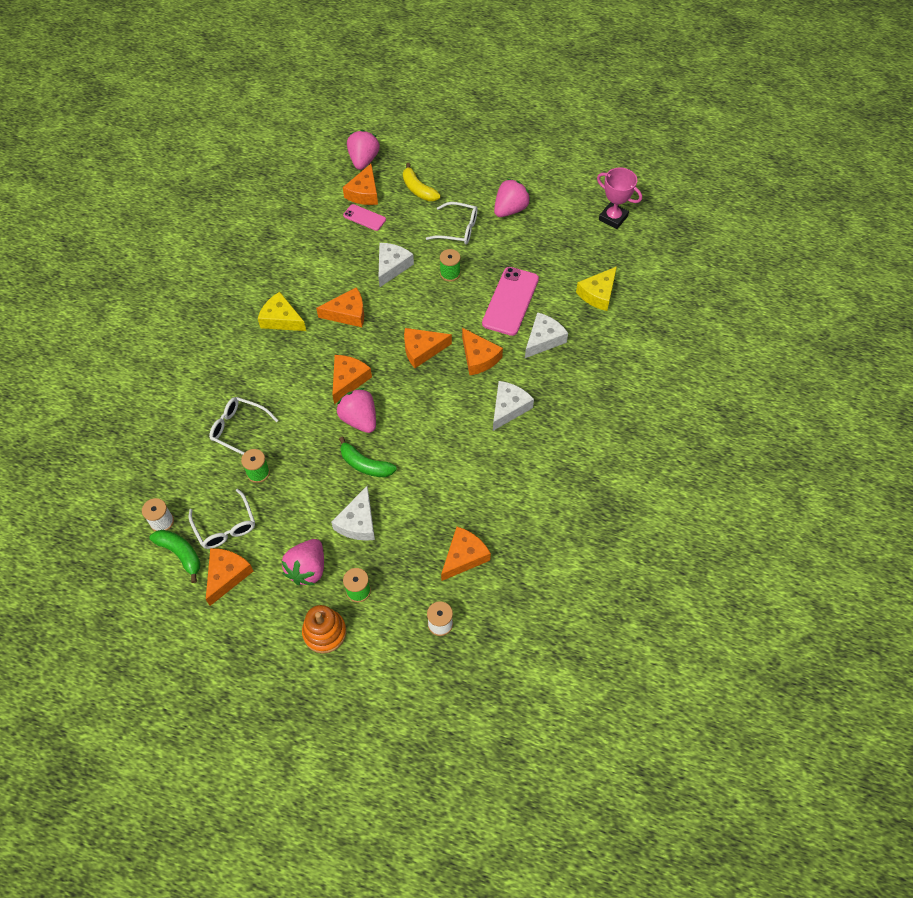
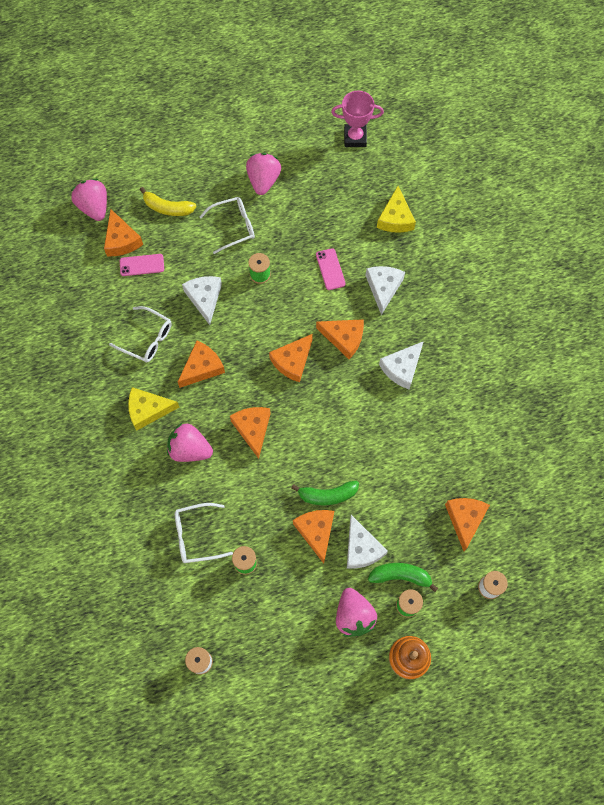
camera: 35 degrees left, 10 degrees up
(180, 554) = (240, 677): green banana -> green banana (400, 576)
(225, 526) = (257, 628): white glasses -> white glasses (147, 339)
(227, 575) = (293, 668): orange cheese -> orange cheese (316, 532)
(359, 419) = (291, 458): pink strawberry -> pink strawberry (190, 449)
(508, 408) = (402, 368): white cheese -> white cheese turned 135 degrees counterclockwise
(510, 301) = (330, 269): pink phone -> pink phone, size x0.54

